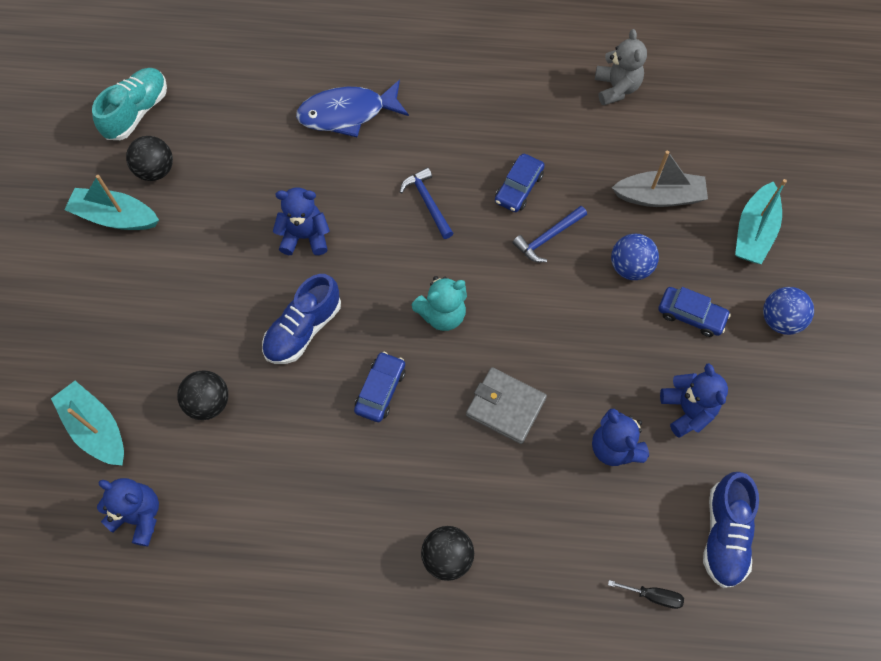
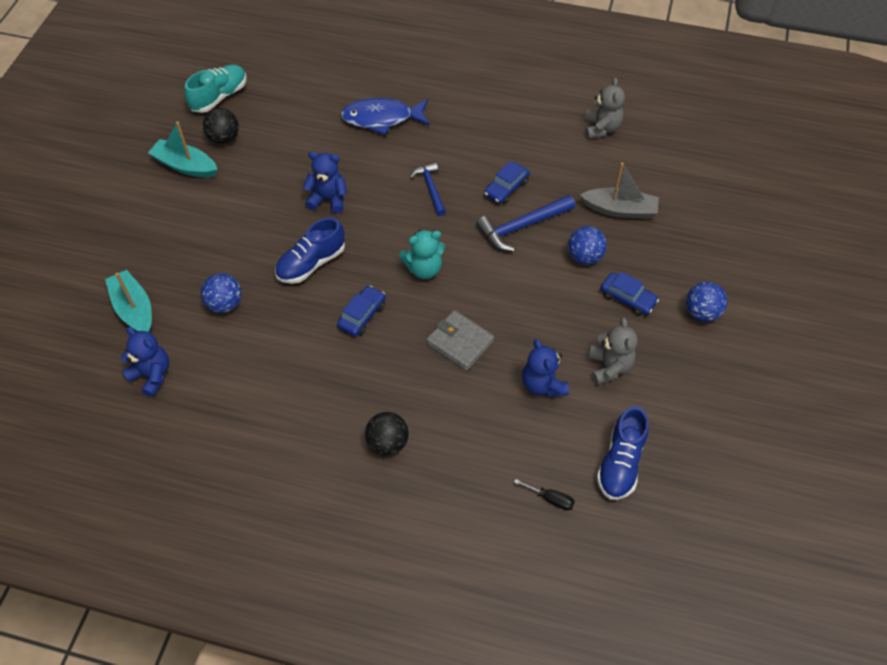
camera: 10 degrees right, 10 degrees down
(208, 403) = (225, 304): black ball -> blue ball
(547, 237) = (522, 226): blue hammer -> blue hammer, size x1.52
(687, 410) = (609, 367): blue teddy bear -> grey teddy bear
(754, 232) = (693, 246): turquoise boat -> none

